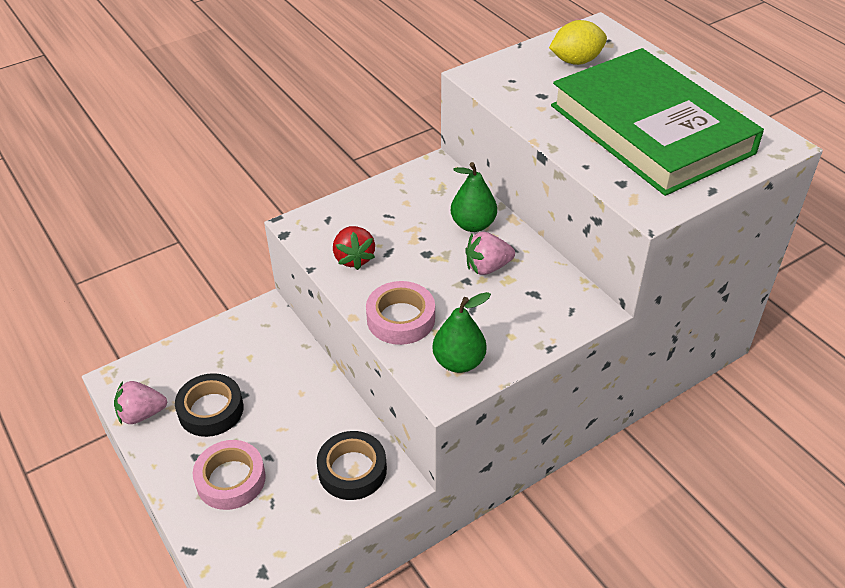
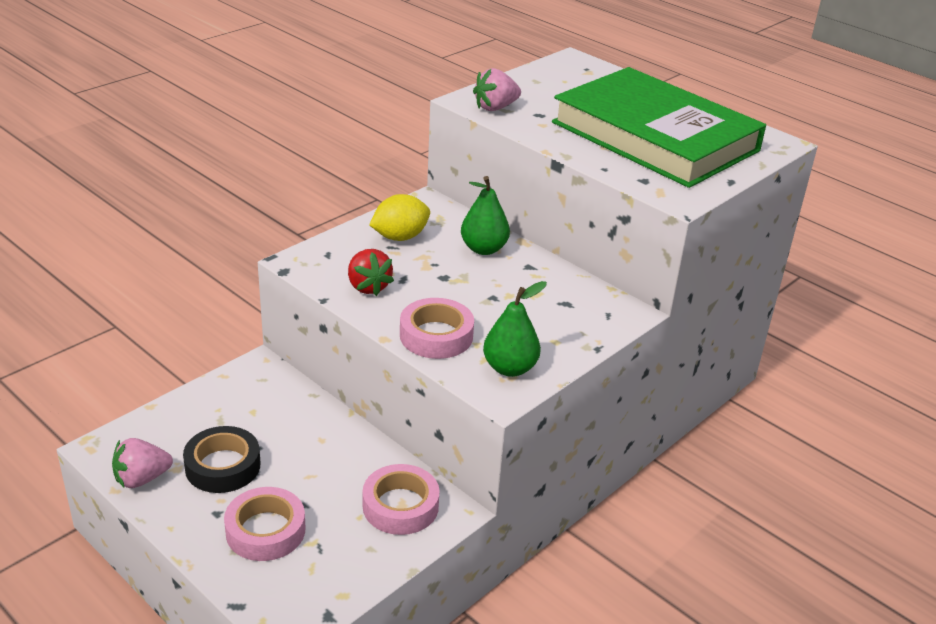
camera: 15 degrees left, 10 degrees down
(352, 470) = (400, 506): black tape -> pink tape
(487, 267) = (511, 284): pink strawberry -> pink strawberry (495, 108)
(576, 61) = (562, 86): yellow lemon -> yellow lemon (400, 237)

